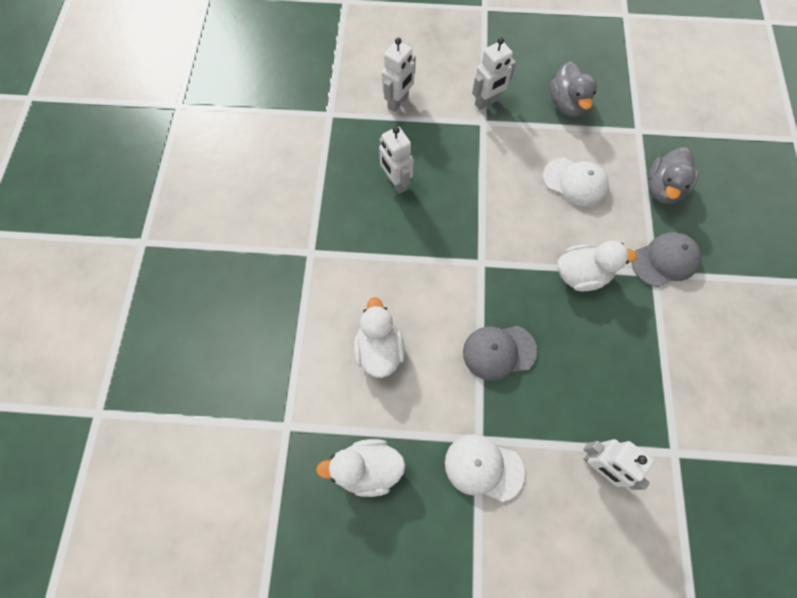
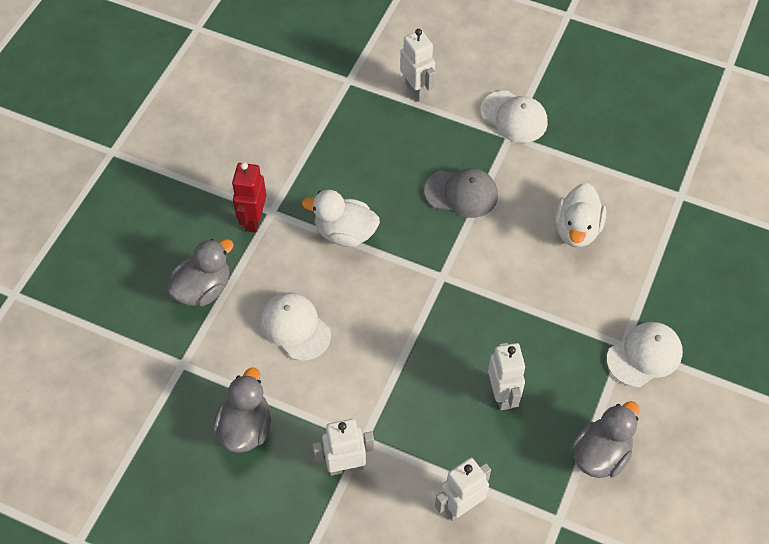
camera: 160 degrees left, 10 degrees down
(292, 249) = (644, 355): none -> white cap
(310, 163) = (600, 454): none -> grey duck
(367, 468) = (614, 145): white duck -> none
(665, 260) = (253, 219): grey cap -> red robot

